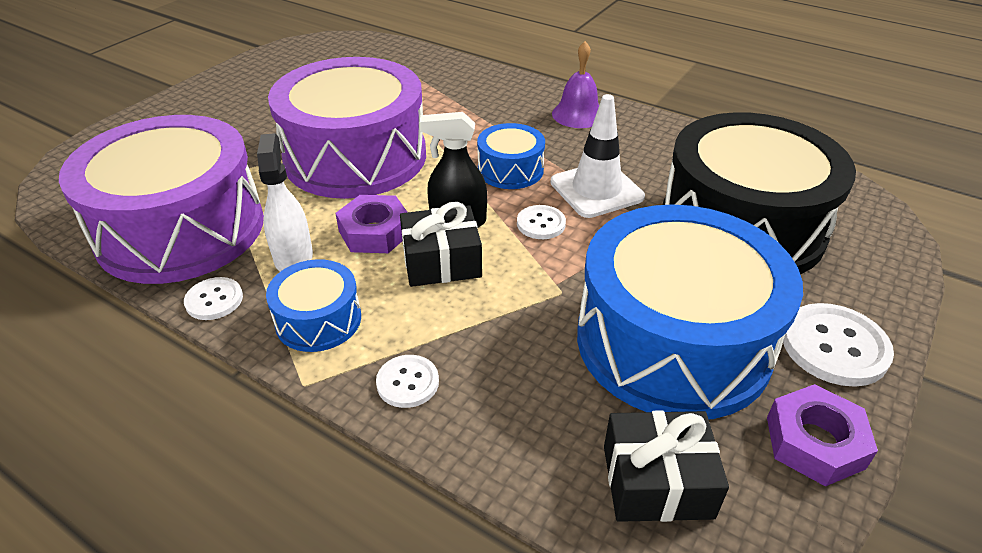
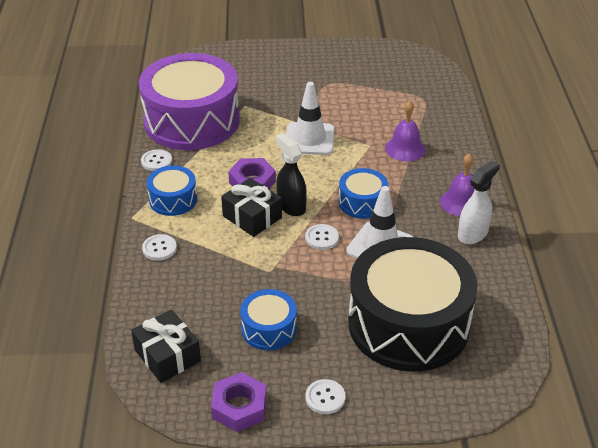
camera: 55 degrees right, 0 degrees up
(293, 257) = (207, 167): white spray bottle -> white spray bottle (473, 234)
(355, 157) = (309, 139): purple drum -> white traffic cone
(455, 108) = (405, 148): none -> purple bell
(673, 342) = (269, 329): blue drum -> blue drum, size x0.46
(834, 346) = (325, 397): white button -> white button, size x0.59

